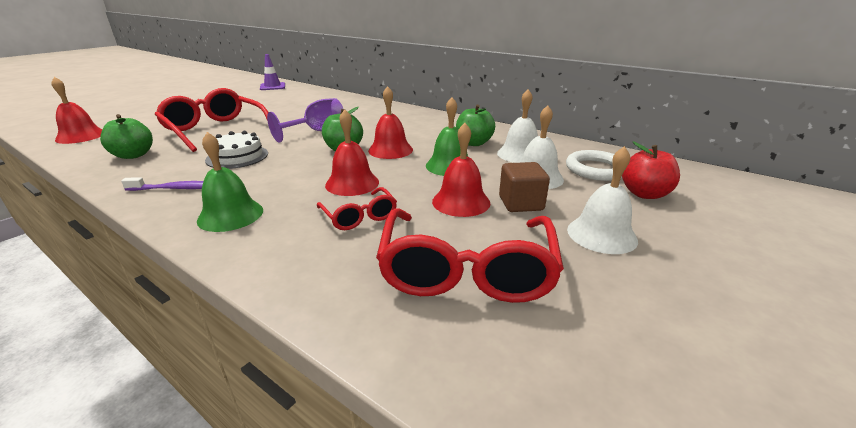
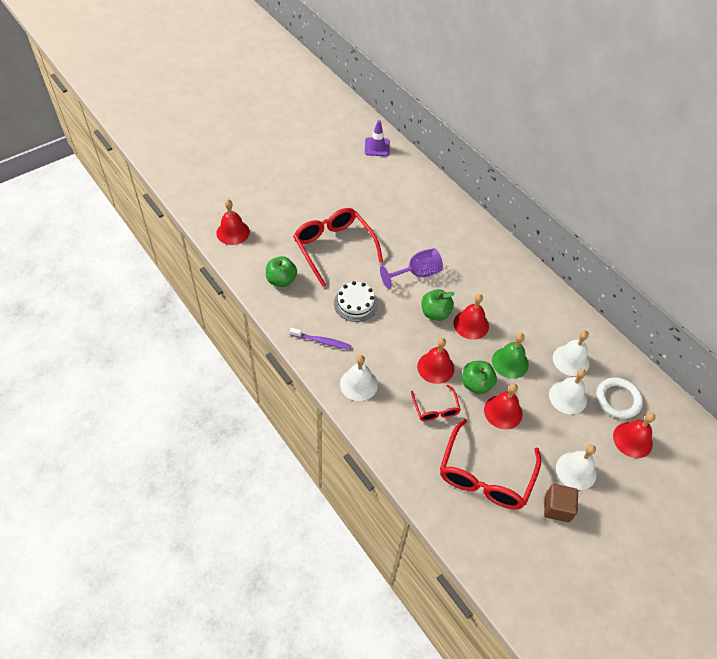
camera: 15 degrees right, 25 degrees up
(230, 215) = (358, 384): green bell -> white bell
(474, 143) = (541, 331): green apple -> green apple (476, 384)
(520, 203) = (541, 425): brown cube -> brown cube (557, 508)
(644, 194) = (632, 440): red apple -> red bell

